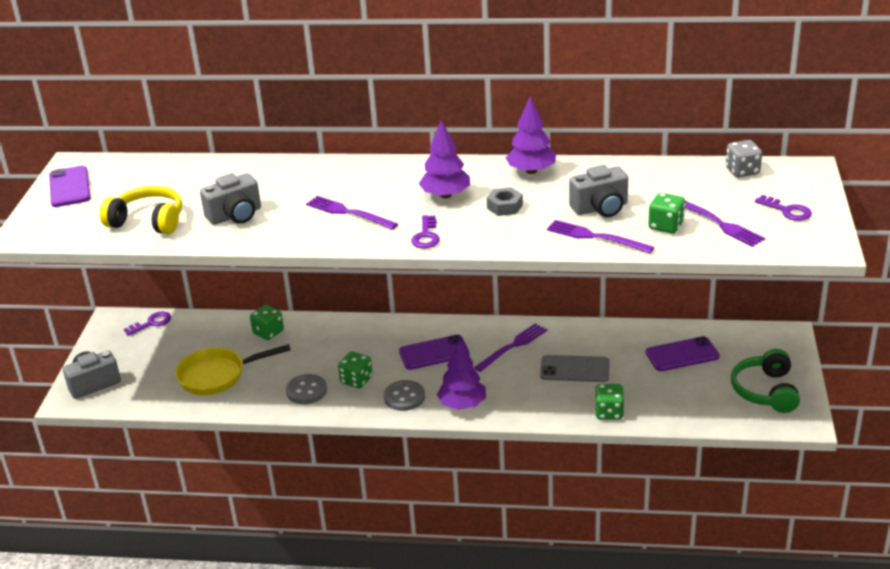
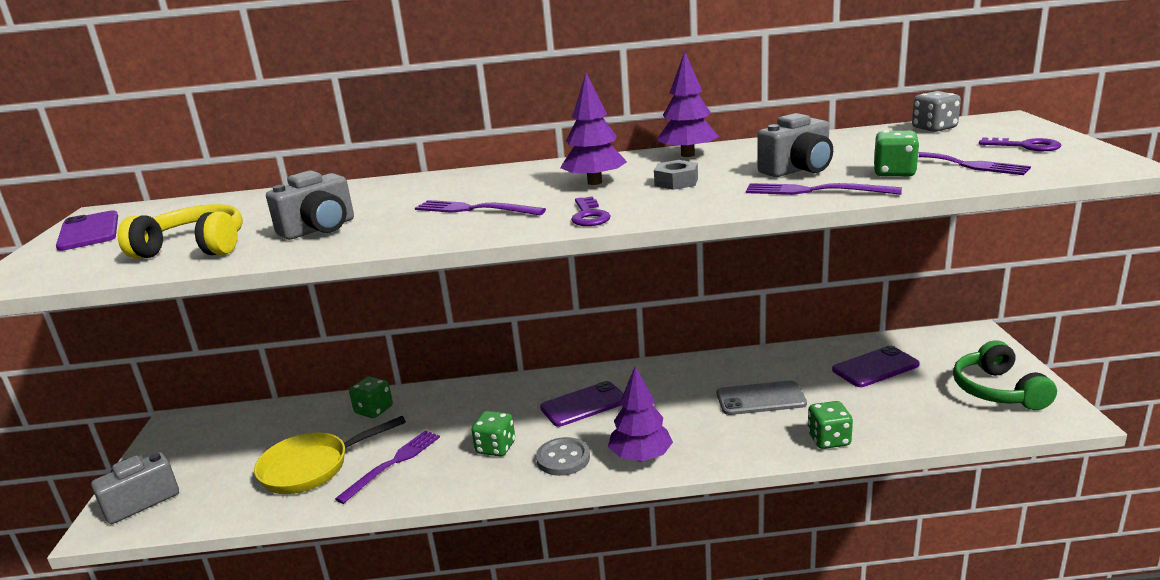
camera: 10 degrees left, 10 degrees down
(152, 323) = (225, 419): purple key -> none
(306, 391) = (433, 469): grey button -> none
(512, 346) = (675, 385): purple fork -> purple fork (393, 463)

